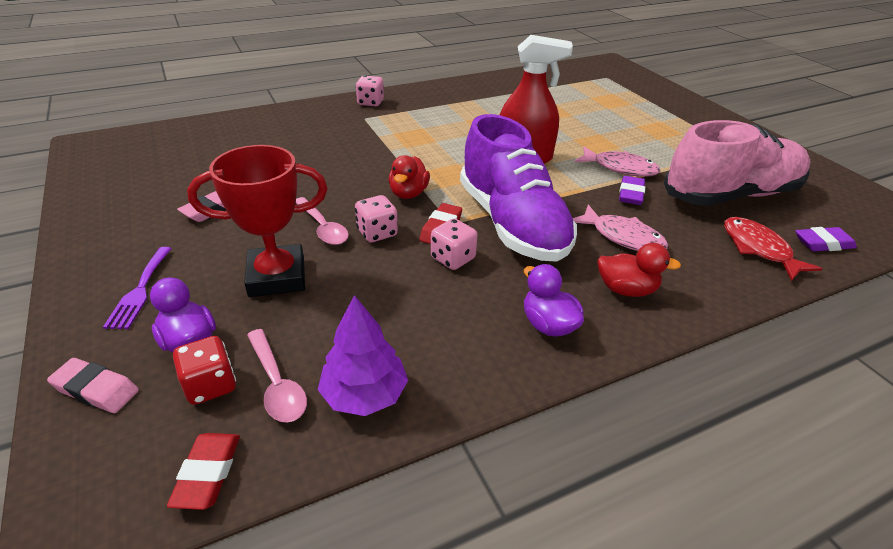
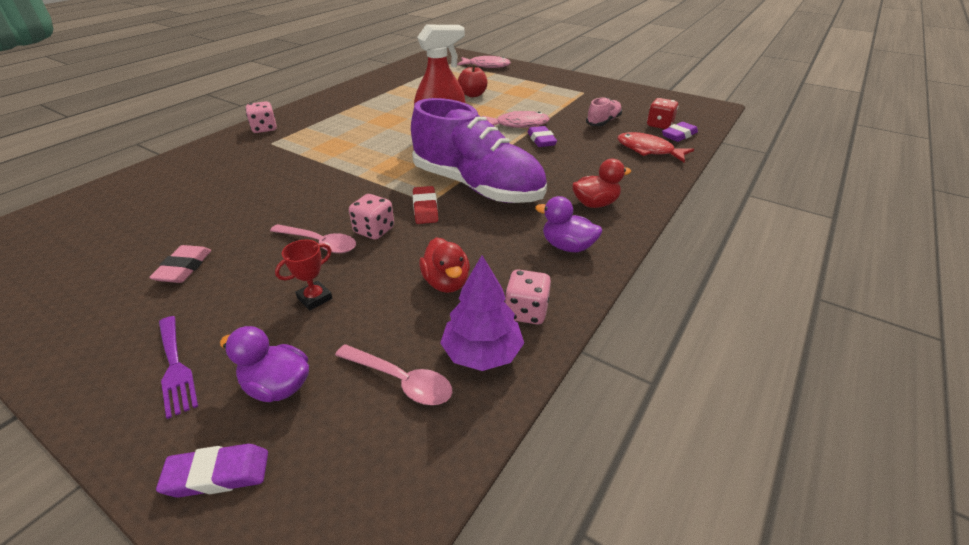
camera: 30 degrees left, 0 degrees up
(96, 389) = (218, 474): pink eraser -> purple eraser
(208, 473) = (408, 479): red eraser -> none
(210, 385) = (339, 411): red dice -> red dice (659, 125)
(277, 277) = (315, 298): red trophy -> red trophy, size x0.47
(408, 193) = (372, 191): red duck -> red duck (446, 282)
(453, 258) = (456, 227): pink dice -> pink dice (526, 312)
(599, 120) = (473, 95): none -> red apple
(623, 237) = (562, 170): pink fish -> pink fish (486, 66)
(730, 195) = (603, 122): pink shoe -> pink shoe, size x0.43

